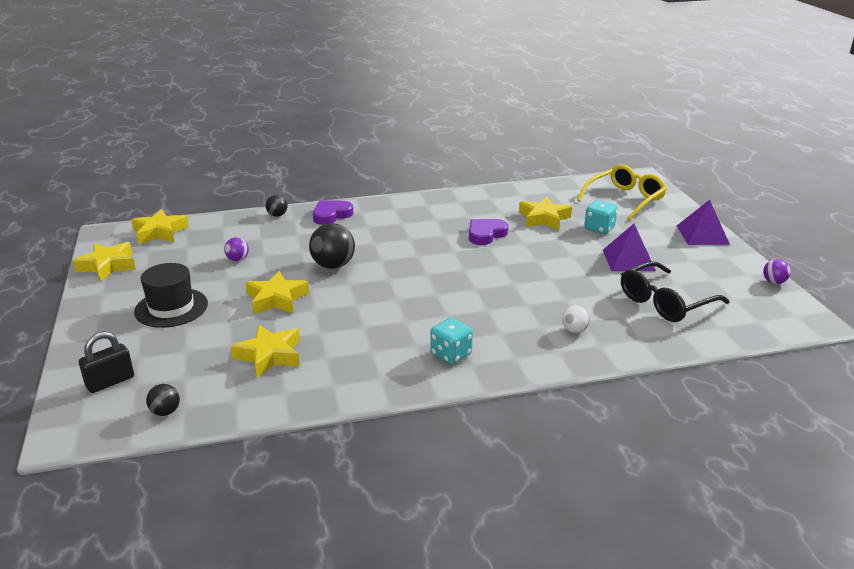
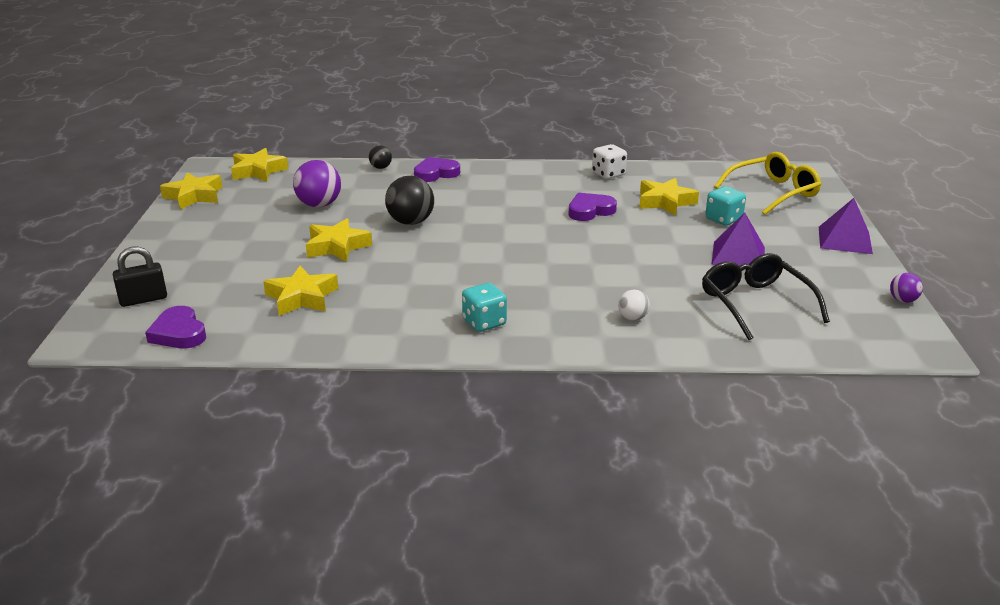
camera: 15 degrees right, 0 degrees up
(165, 412) = (179, 333): black ball -> purple heart
(171, 308) = (233, 241): black hat -> none
(238, 259) = (319, 205): purple ball -> purple ball, size x1.87
(483, 198) = (608, 174): none -> white dice
(665, 302) = (755, 304): black glasses -> black glasses turned 90 degrees clockwise

